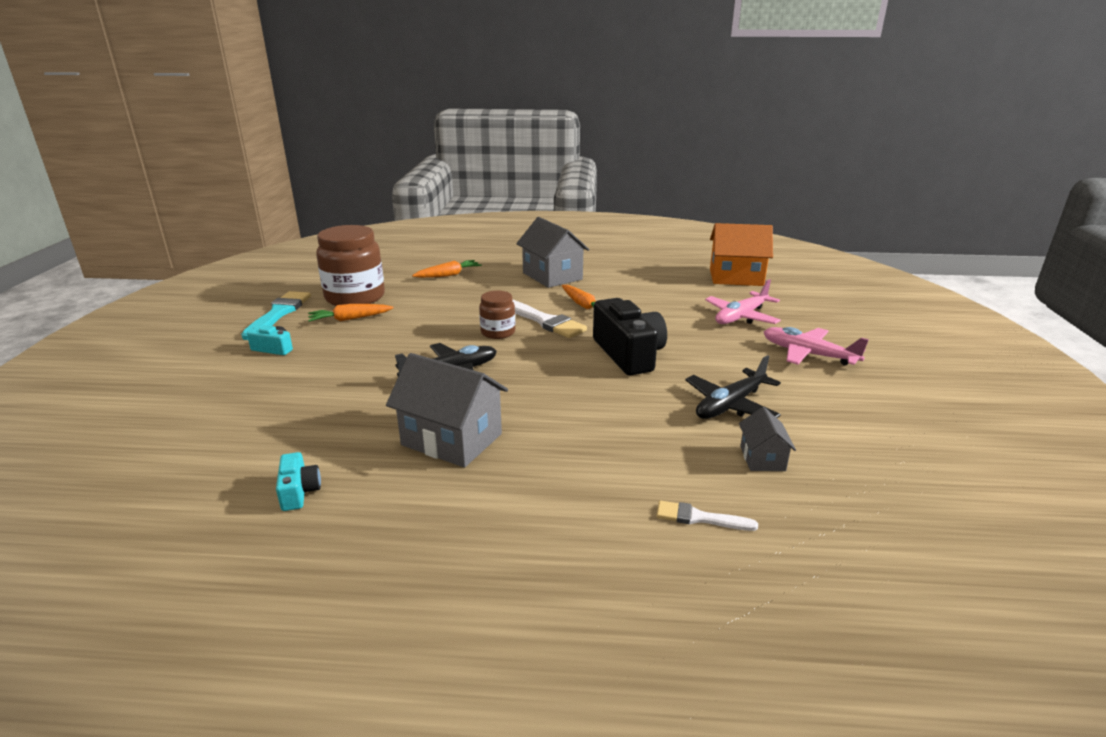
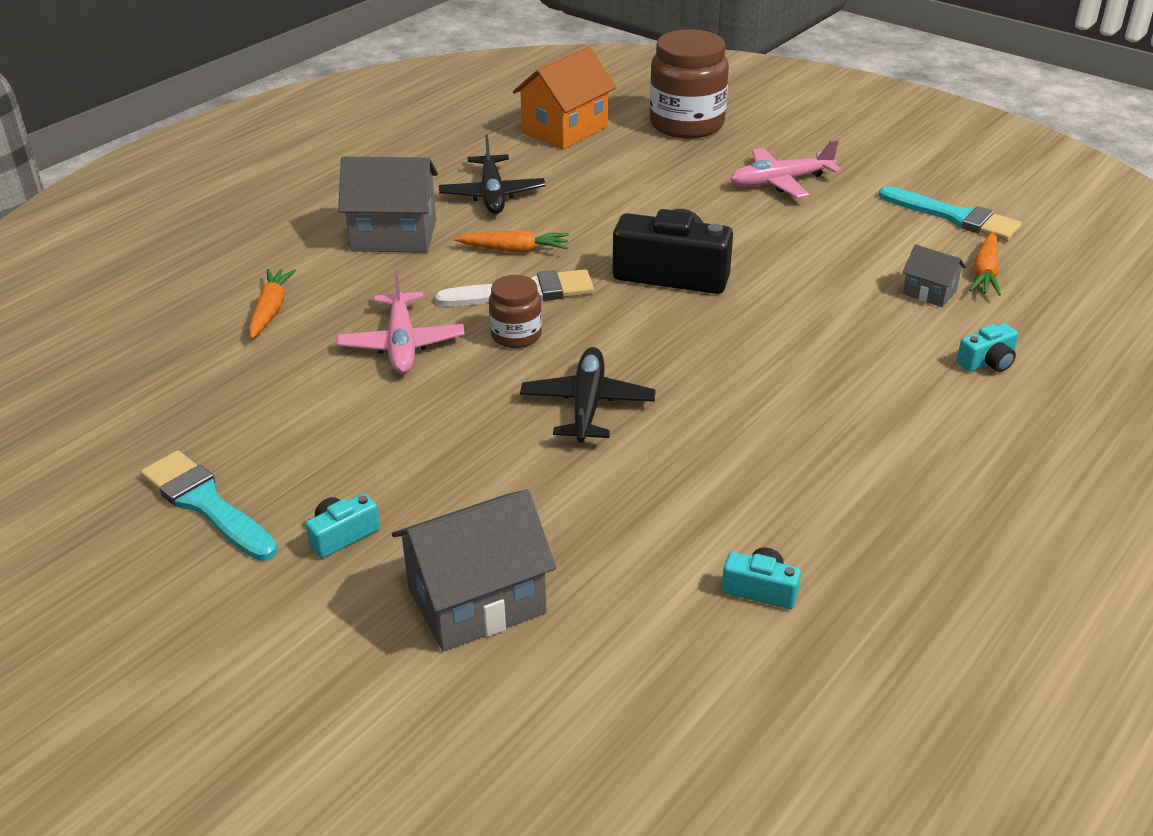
camera: 55 degrees left, 10 degrees up
(350, 319) = (320, 440): orange carrot -> orange carrot (985, 273)
(355, 297) = (241, 415): brown jar -> brown jar (686, 124)
(452, 439) = (744, 452): grey house -> grey house (476, 601)
(699, 518) = (987, 362): white brush -> turquoise camera
(730, 405) = (831, 265): black plane -> black plane (492, 194)
(741, 317) = (664, 174): pink plane -> pink plane (402, 344)
(901, 438) = (954, 217): none -> turquoise brush

